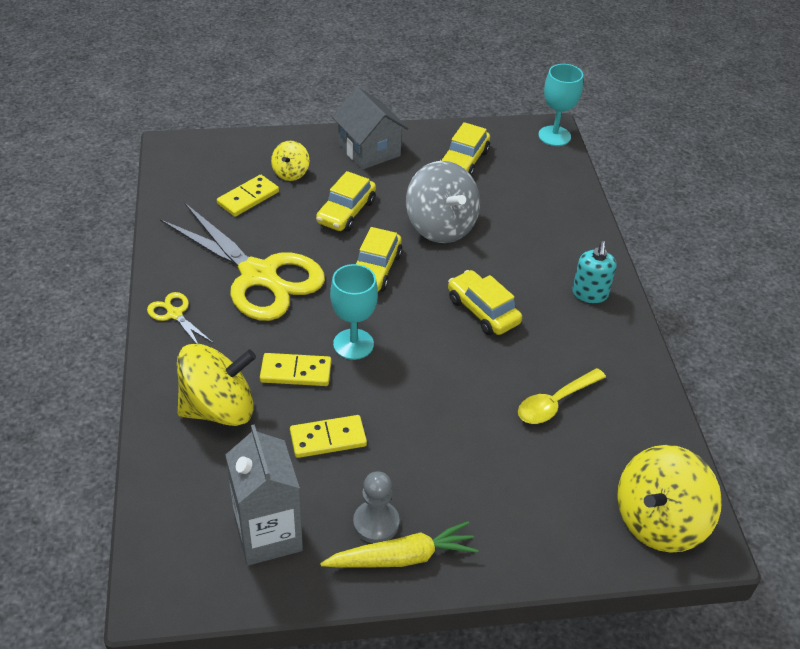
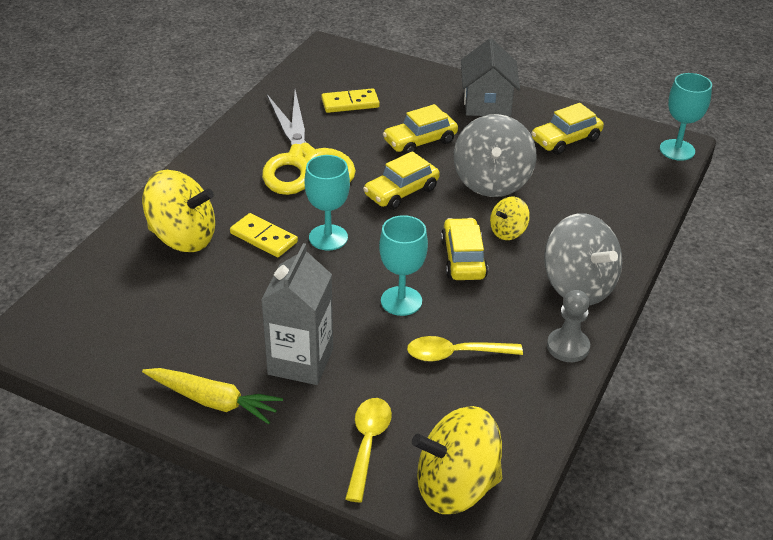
camera: 35 degrees right, 5 degrees down
(174, 314) = (215, 162): yellow scissors -> none
(268, 535) = (133, 336): grey carton -> grey carton (300, 361)
(291, 173) = (402, 97): yellow spinning top -> yellow spinning top (508, 232)
(328, 439) = (241, 294): yellow domino -> none
(376, 523) = (217, 368): grey pawn -> grey pawn (568, 347)
(470, 376) = (401, 301): none -> turquoise goblet
(562, 523) = (367, 444): none -> yellow spoon
(590, 294) = (578, 286): turquoise soap dispenser -> grey spinning top

